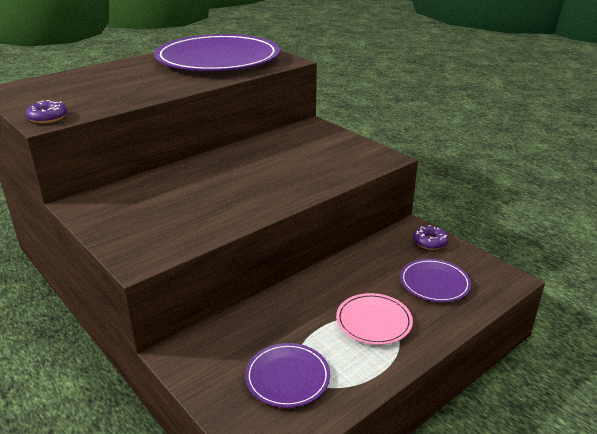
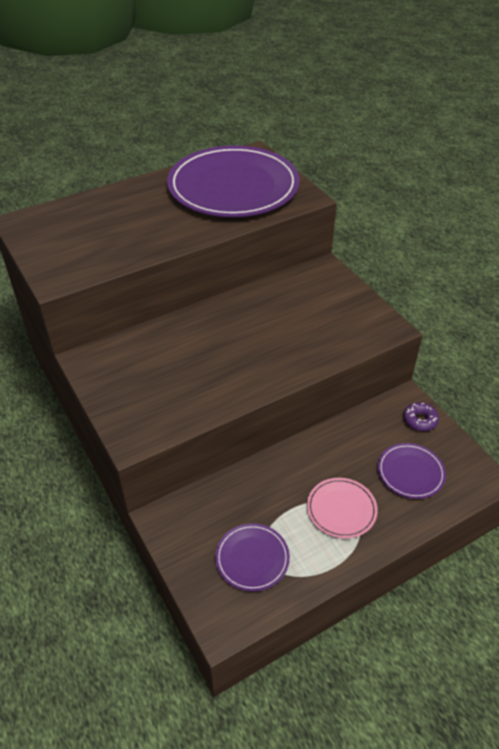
camera: 10 degrees right, 15 degrees up
(48, 118) = (58, 275): purple donut -> none

